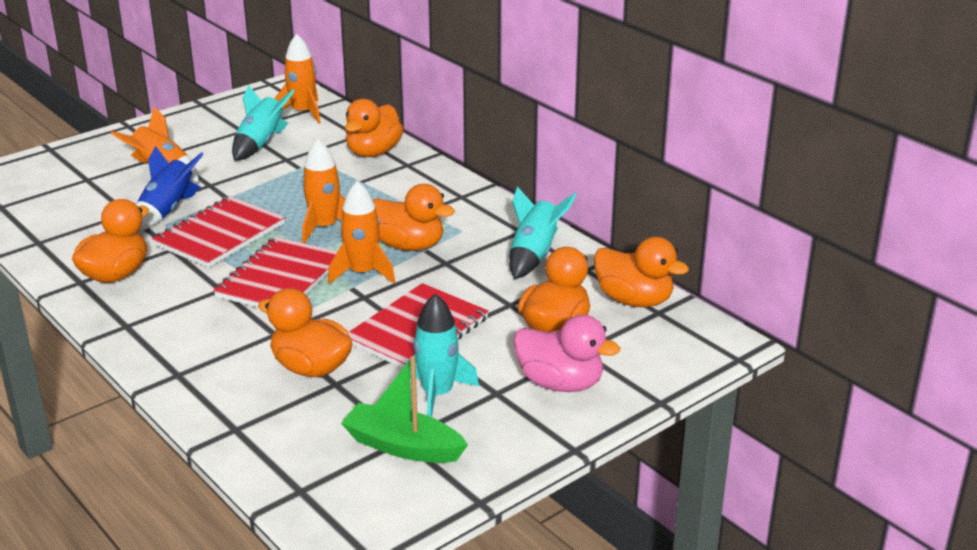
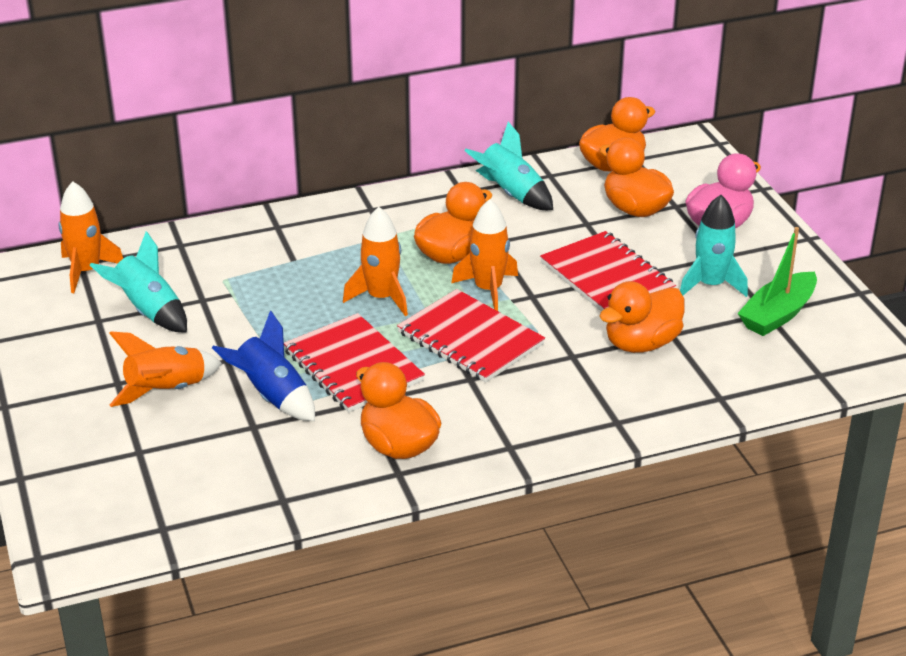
camera: 70 degrees left, 5 degrees up
(373, 152) = (232, 241): orange duck -> none

